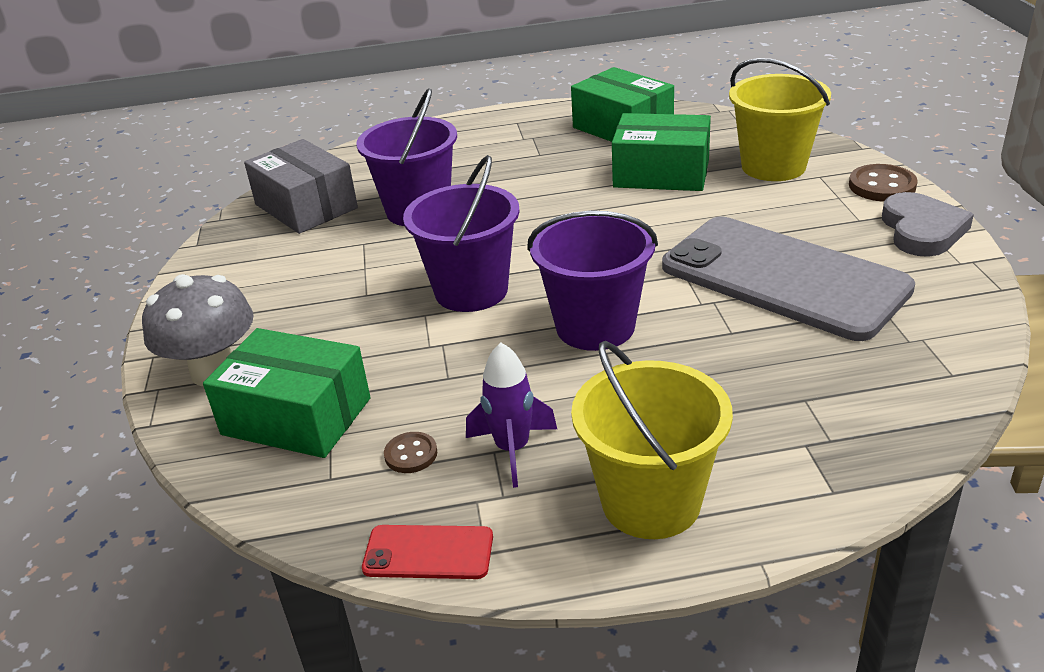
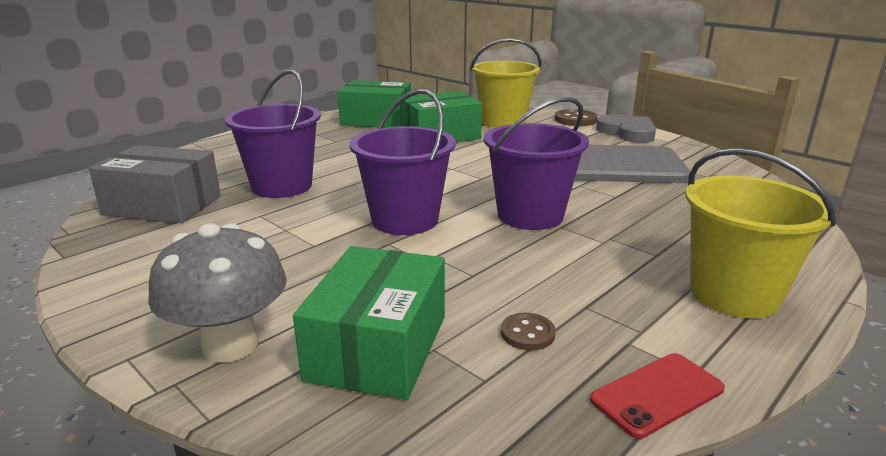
camera: 40 degrees left, 10 degrees down
(296, 416) = (378, 347): green box -> green box turned 60 degrees counterclockwise
(512, 449) = (597, 300): purple rocket -> none

